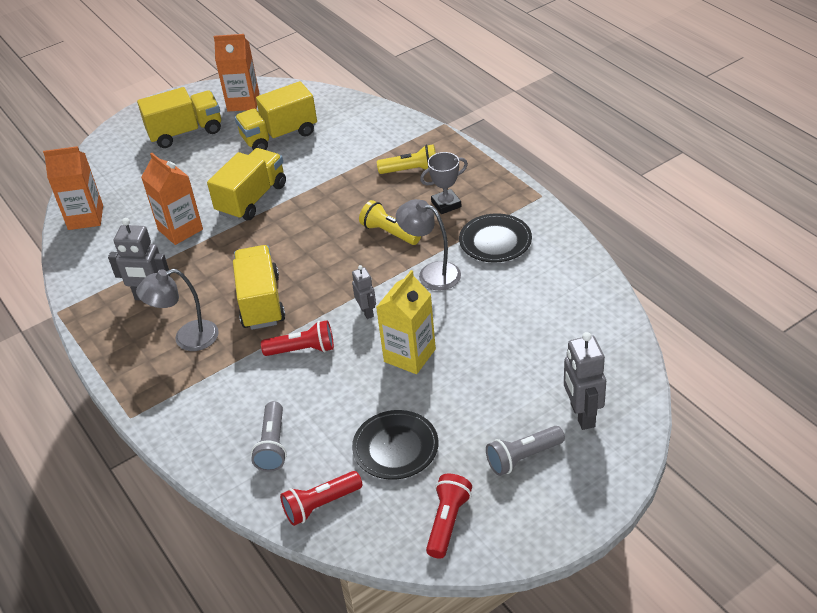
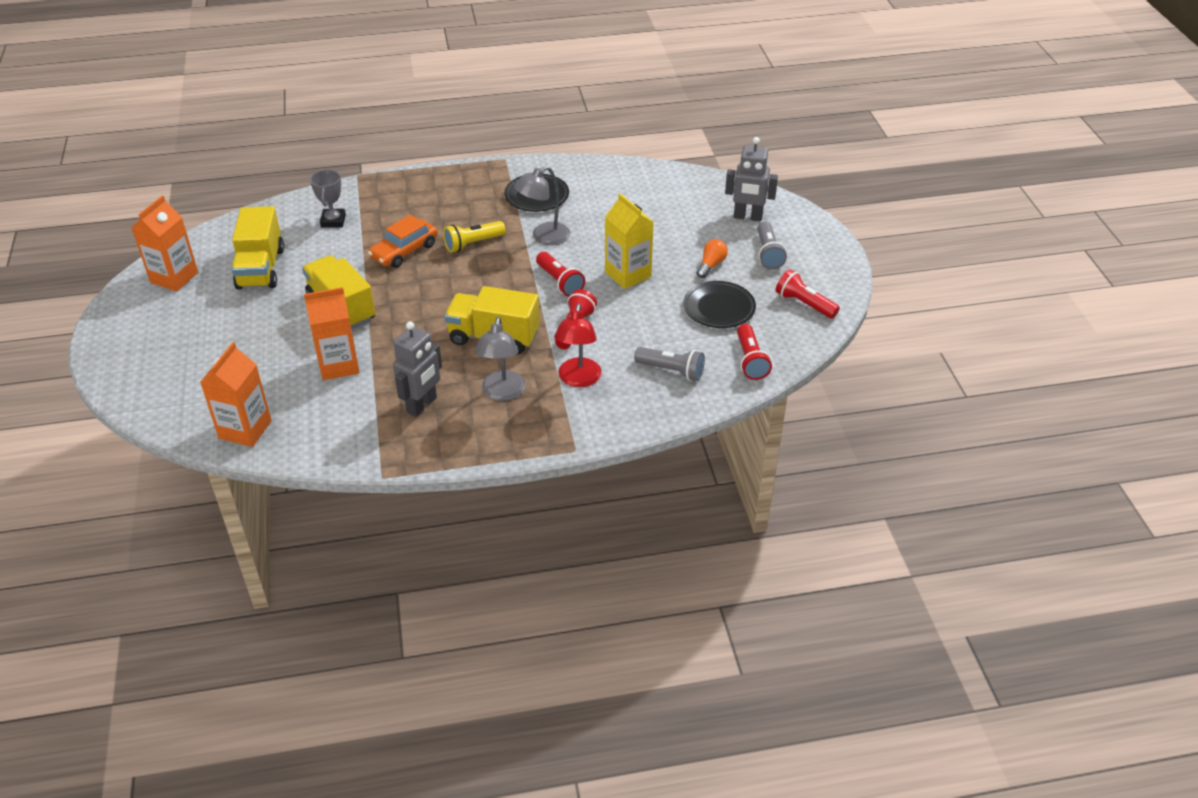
camera: 70 degrees left, 0 degrees up
(185, 132) = (178, 328): yellow truck -> none
(228, 381) = (578, 379): none -> red lamp
(351, 198) = (404, 251): none -> orange car
(367, 312) = (559, 282): grey robot -> red flashlight
(411, 170) = (402, 209): yellow flashlight -> none
(446, 204) = (467, 205): grey trophy -> grey trophy (333, 221)
(468, 415) = (711, 265): none -> orange light bulb

